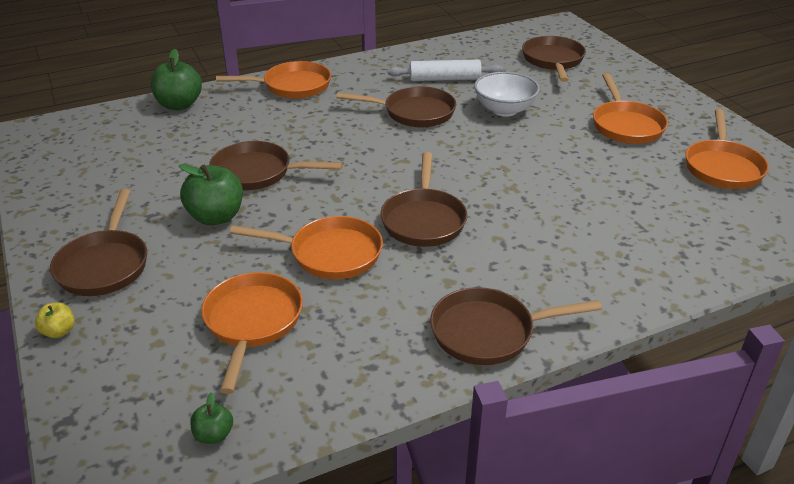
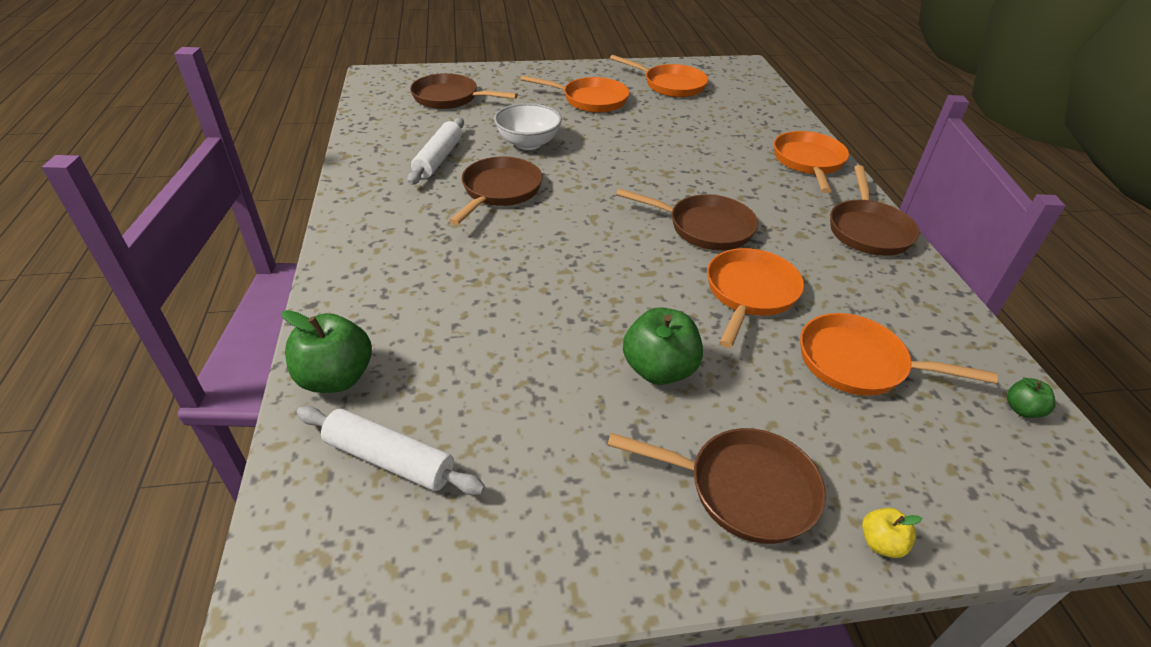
camera: 75 degrees left, 5 degrees up
(118, 136) = (390, 459): none -> white rolling pin
(257, 173) = (572, 322): brown pan -> none
(292, 86) = (367, 263): orange pan -> orange pan (808, 162)

